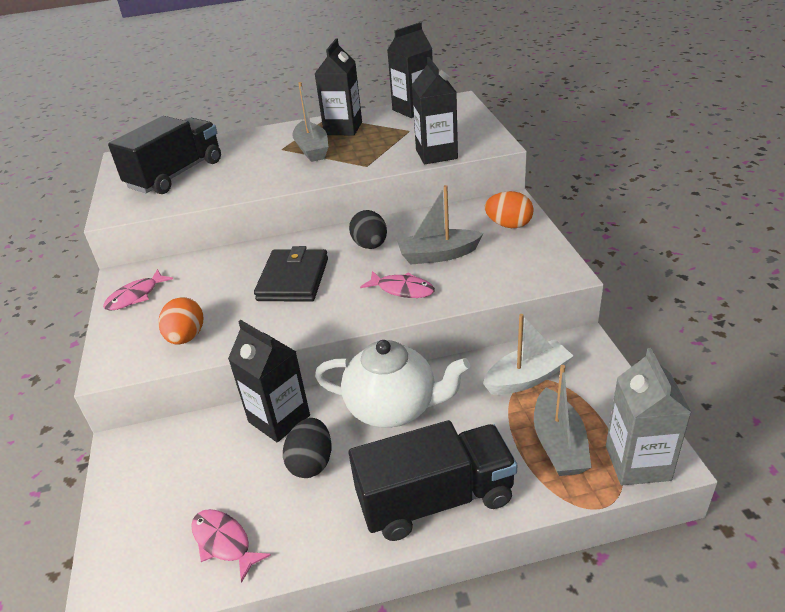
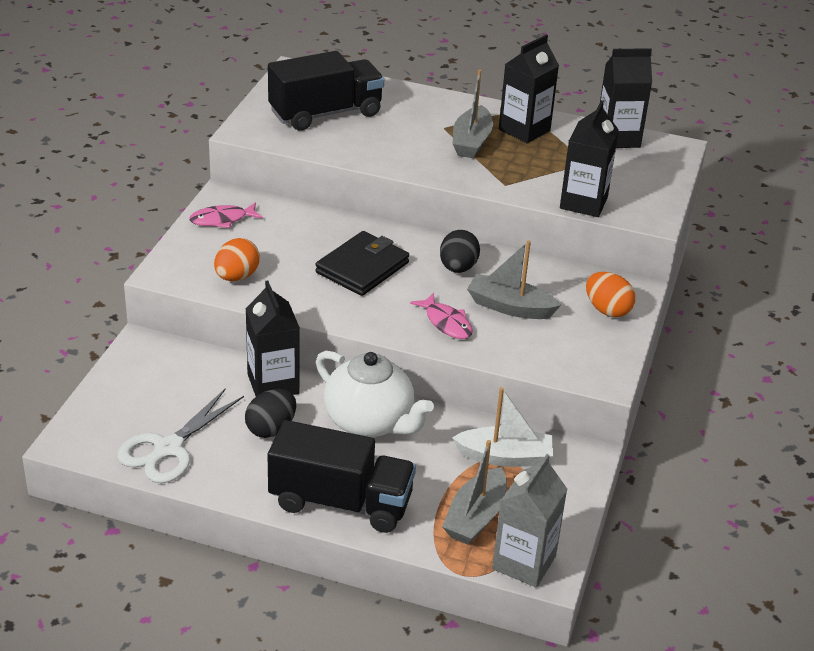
camera: 25 degrees right, 0 degrees up
(224, 542) = (168, 449): pink fish -> white scissors

